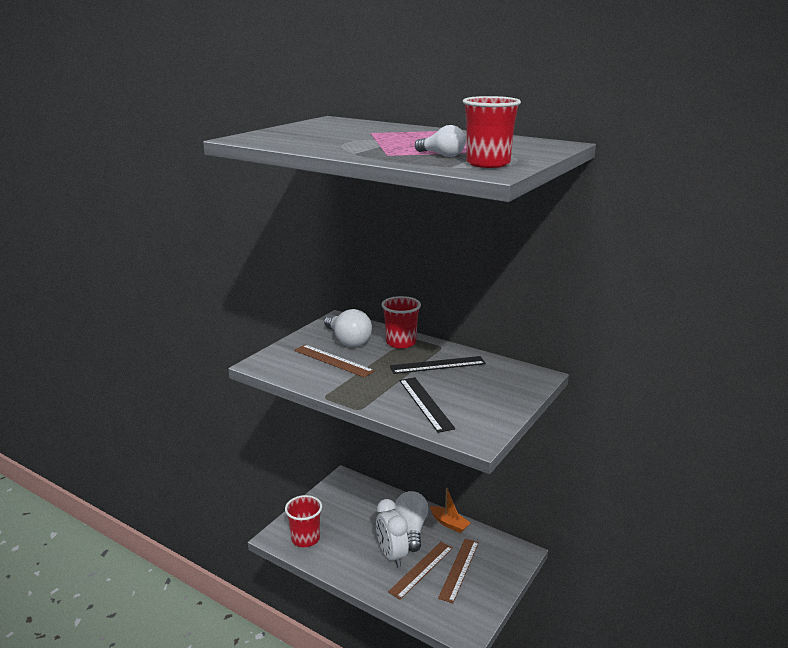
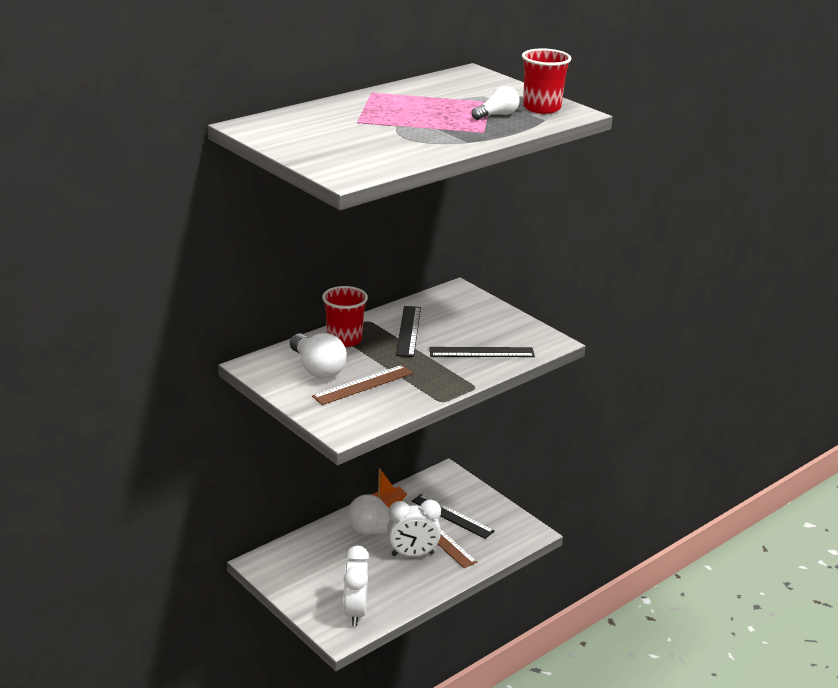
camera: 75 degrees left, 5 degrees up
(305, 538) = (355, 612): red cup -> white clock
(347, 340) = (317, 369): white light bulb -> white light bulb turned 75 degrees clockwise
(459, 569) = (452, 516): brown ruler -> black ruler

